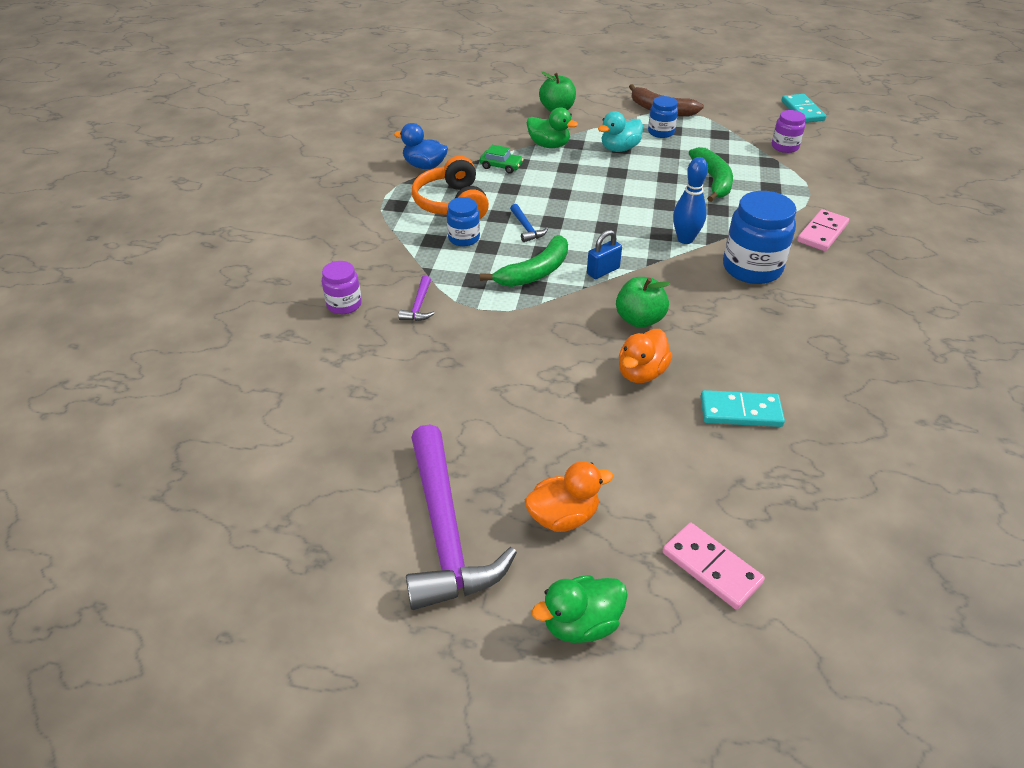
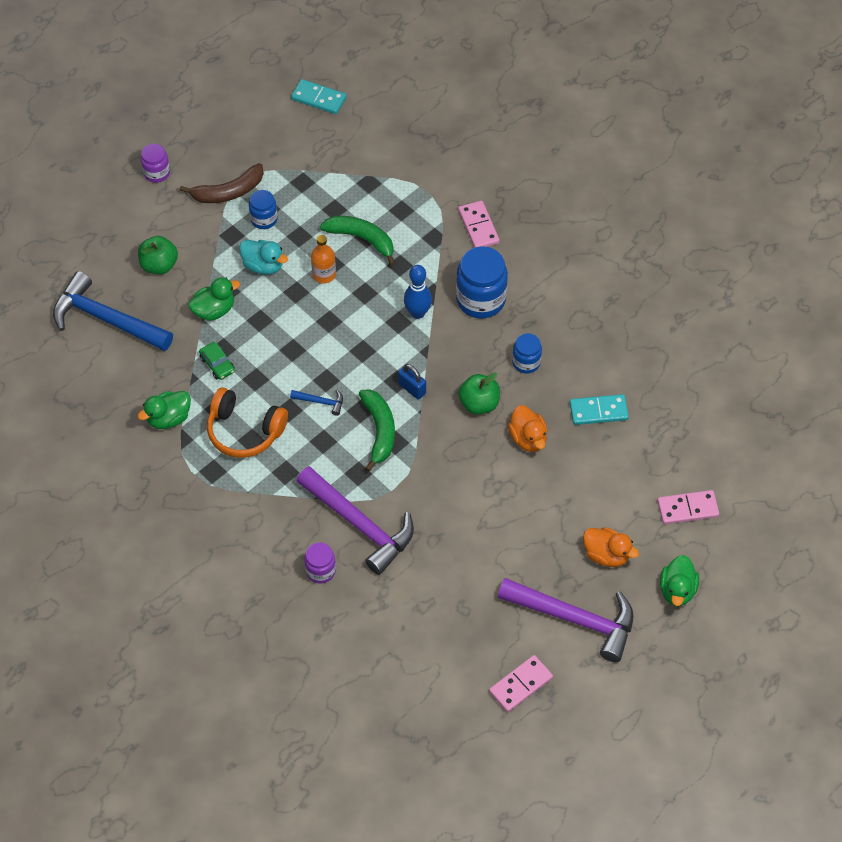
camera: 55 degrees left, 15 degrees up
(311, 525) = (520, 685): none -> pink domino
(419, 306) = (360, 524): purple hammer -> purple hammer, size x2.42
(424, 166) = (169, 418): blue duck -> green duck
(464, 238) = (300, 450): blue jar -> blue jar (526, 362)
(482, 109) = (106, 319): none -> blue hammer
(501, 166) = (217, 364): green car -> green car turned 90 degrees clockwise
(563, 516) = (606, 555): orange duck -> orange duck turned 105 degrees clockwise
(603, 271) = (412, 388): blue padlock -> blue padlock turned 45 degrees counterclockwise
(619, 149) = (263, 266): turquoise duck -> turquoise duck turned 60 degrees counterclockwise
(652, 178) = (324, 274): none -> orange bottle
(740, 412) = (598, 411): turquoise domino -> turquoise domino turned 45 degrees clockwise
(784, 147) = (358, 156): purple jar -> purple jar (157, 173)

